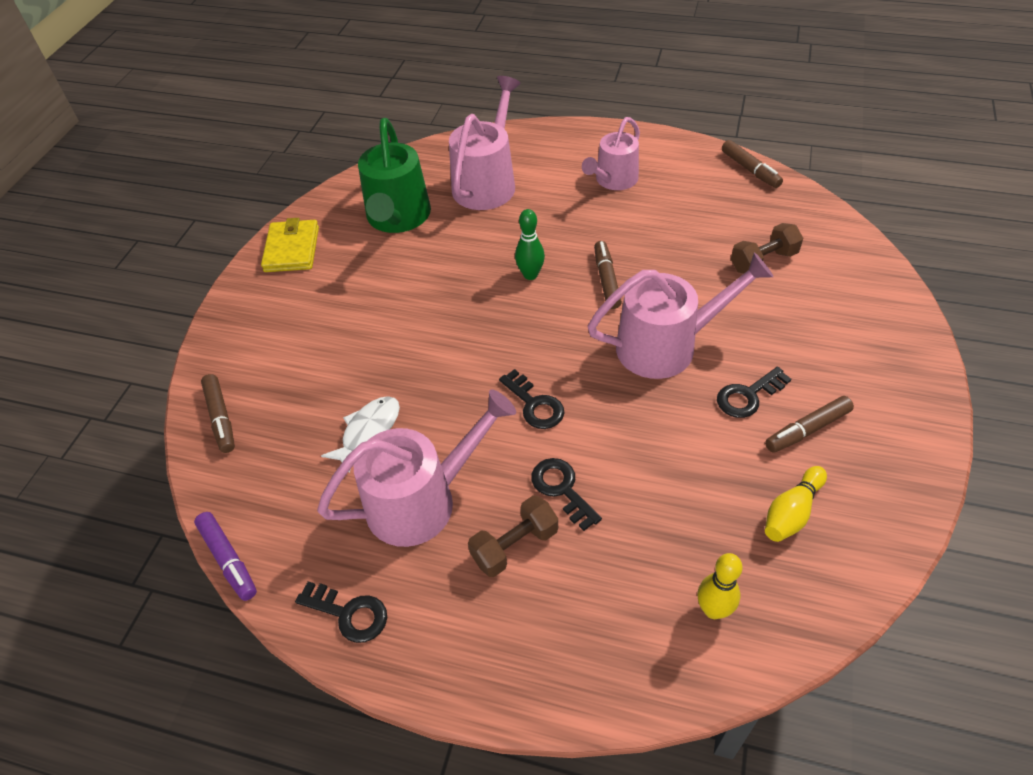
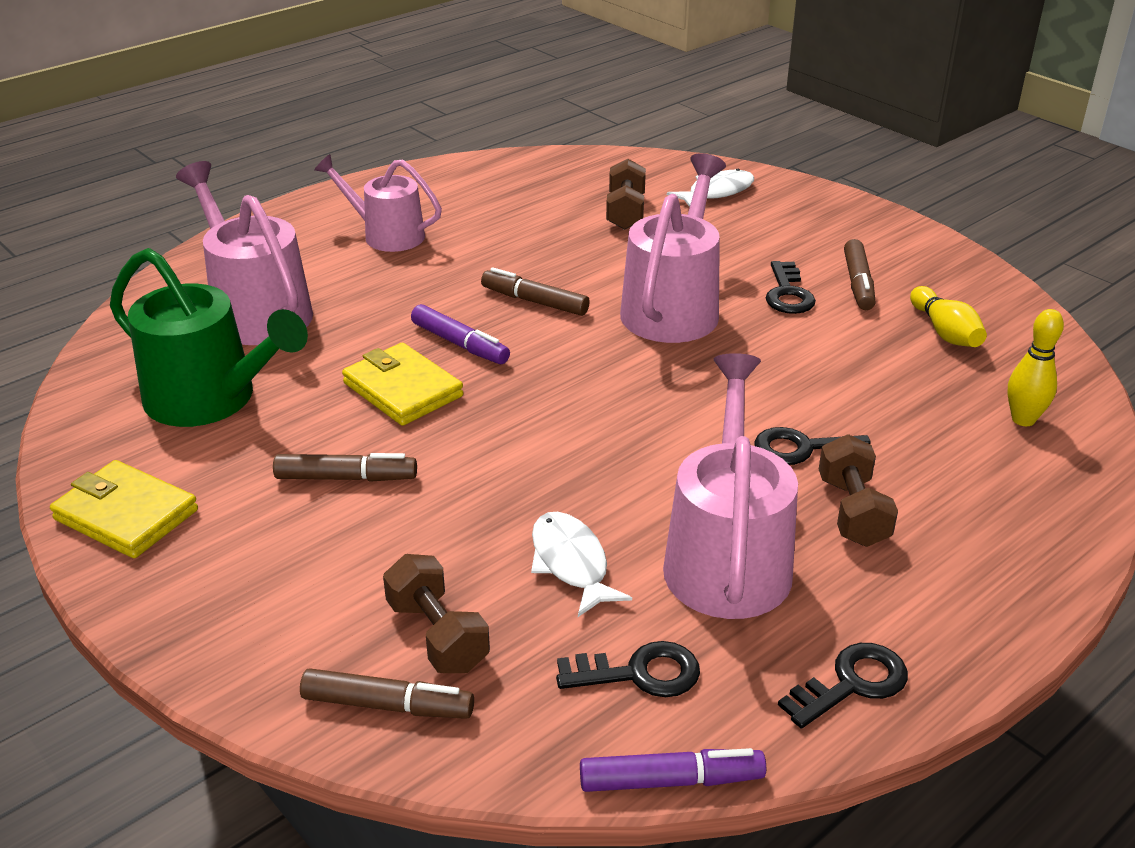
camera: 60 degrees left, 15 degrees down
(279, 408) = (437, 635): none -> brown dumbbell
(466, 278) = (403, 389): none -> yellow wallet
(530, 275) = (460, 344): green bowling pin -> purple marker
(535, 404) = (665, 420): black key -> black key (639, 673)
(613, 180) = (387, 235): pink watering can -> pink watering can turned 135 degrees clockwise
(750, 170) = (491, 164): brown marker -> brown marker (346, 478)
(850, 291) = (716, 192): none -> white fish

